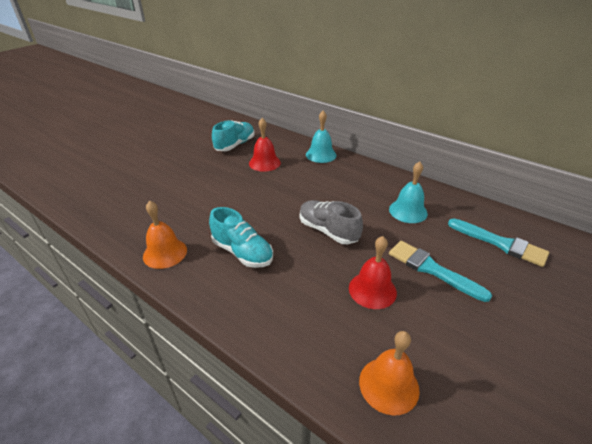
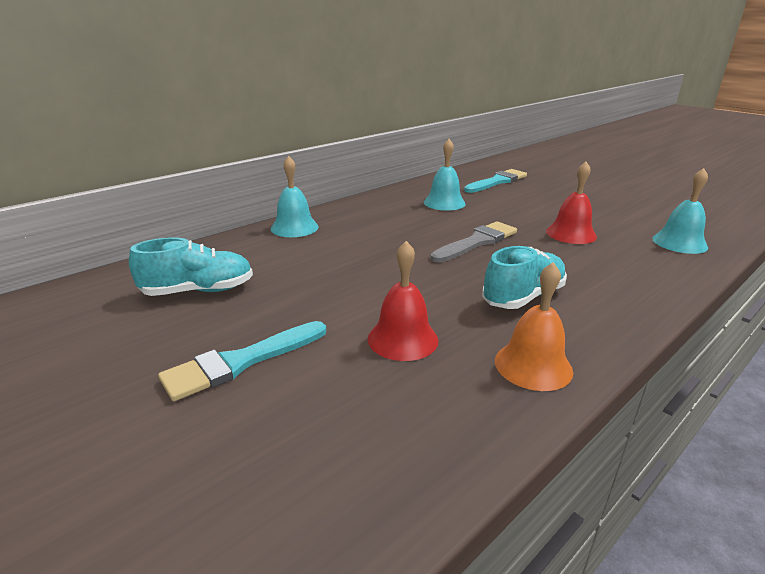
camera: 80 degrees left, 10 degrees down
(235, 145) = (198, 291): turquoise shoe -> turquoise shoe turned 120 degrees clockwise
(264, 163) = (289, 268): red bell -> red bell (403, 339)
(328, 231) = (477, 242): grey shoe -> grey brush
(389, 385) = (679, 243): orange bell -> turquoise bell
(432, 269) = (535, 208): turquoise brush -> turquoise brush (241, 362)

